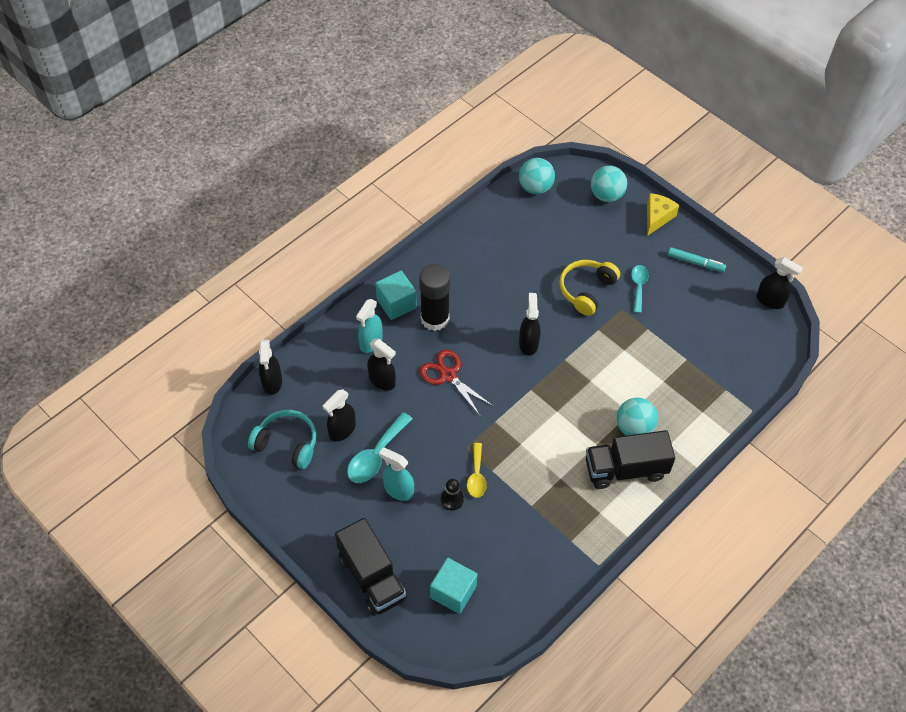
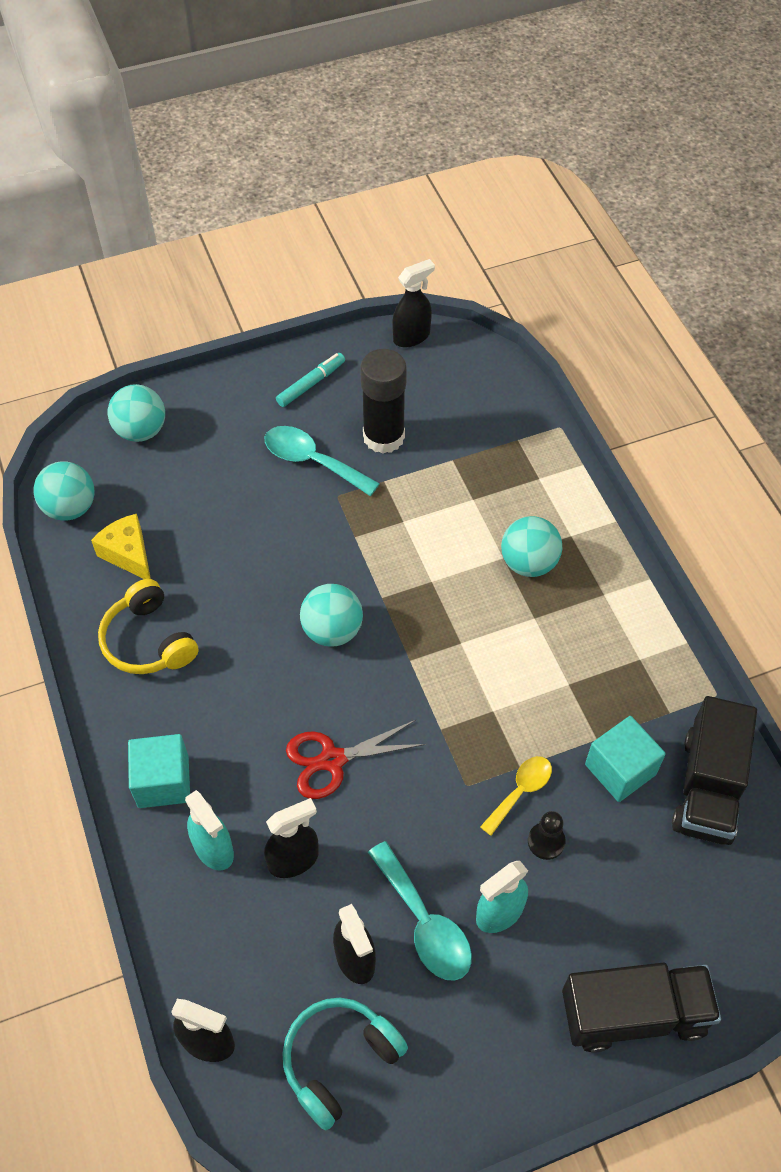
camera: 65 degrees left, 0 degrees up
(435, 318) = (222, 737): black glue stick -> black glue stick (383, 437)
(453, 592) = (697, 902): turquoise cube -> turquoise cube (620, 769)
(476, 476) = (520, 791): yellow spoon -> yellow spoon turned 75 degrees counterclockwise
(528, 343) = (332, 630): black spray bottle -> turquoise ball
(586, 290) = (284, 522): yellow headphones -> yellow headphones (148, 640)
(625, 469) = (587, 600): black truck -> black truck (707, 787)
(638, 286) = (312, 461): turquoise spoon -> turquoise spoon, size x1.52
(657, 217) = (214, 392): yellow cheese -> yellow cheese (128, 554)

